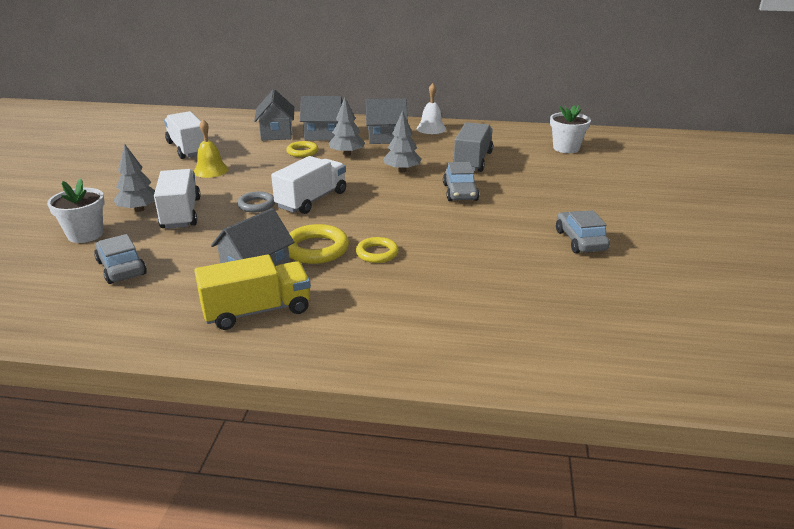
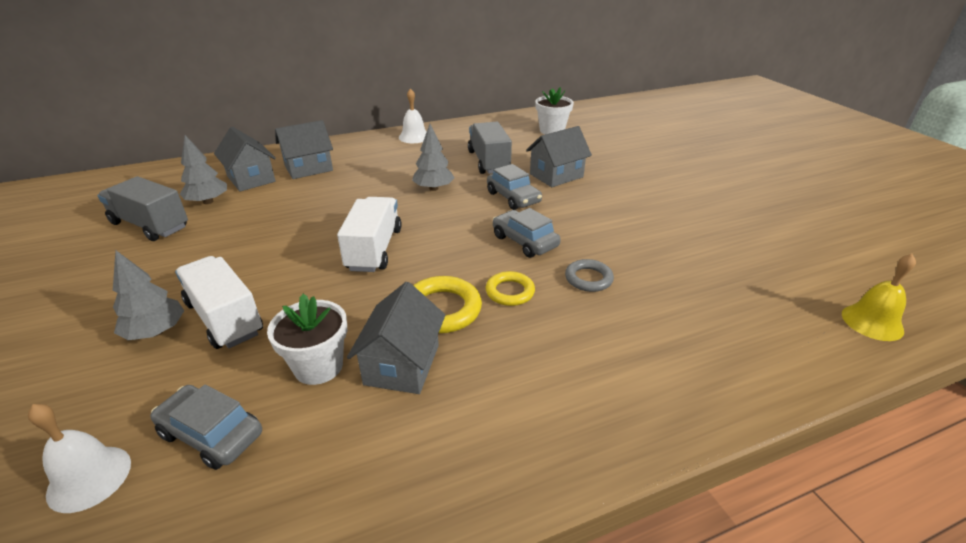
camera: 30 degrees left, 5 degrees up
(52, 266) = (89, 478): none -> white bell
(85, 234) = (101, 400): white flower pot -> white flower pot (318, 366)
(188, 149) = (150, 225): white truck -> grey truck
(211, 170) = (210, 246): yellow bell -> yellow bell (872, 322)
(256, 205) = (315, 275): grey ring -> grey ring (588, 279)
(257, 311) = (460, 421): yellow truck -> none
(302, 152) = (304, 193): yellow ring -> none
(347, 154) = (357, 184): grey tree -> grey tree (208, 201)
(386, 138) = (380, 157): grey house -> grey house (556, 175)
(580, 241) = (663, 217): grey car -> grey car (524, 241)

